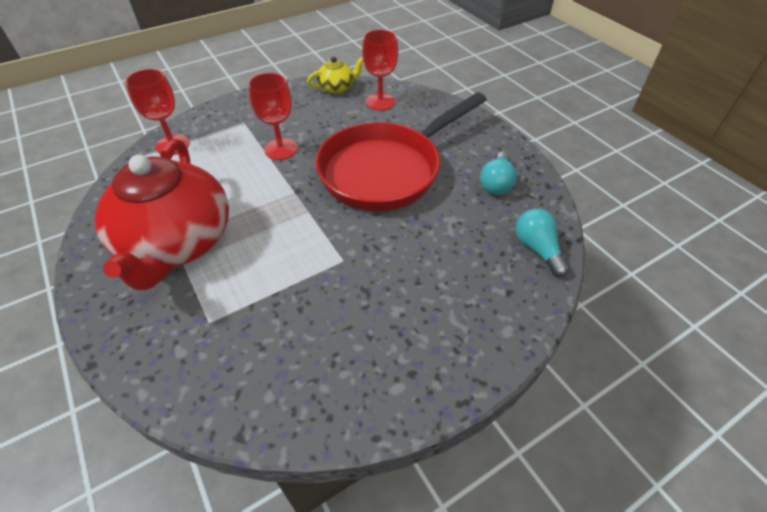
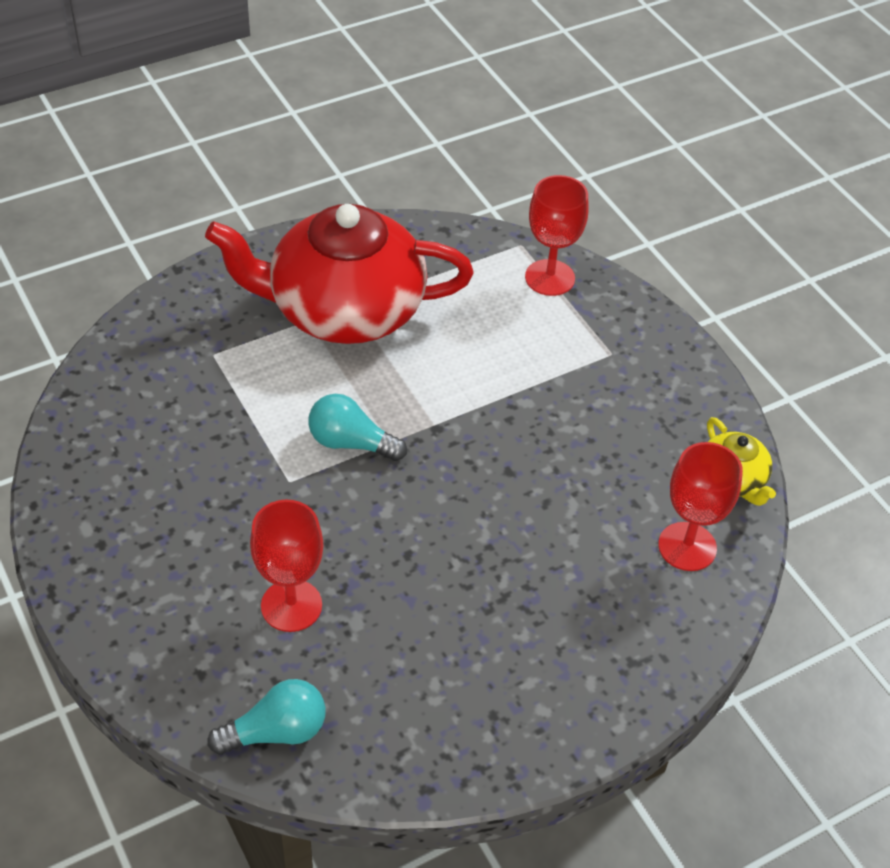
camera: 90 degrees right, 0 degrees up
(281, 149) = (538, 404): red goblet -> red goblet (291, 605)
(387, 170) = (480, 544): red pan -> none
(496, 183) = (438, 704): turquoise light bulb -> turquoise light bulb (351, 443)

